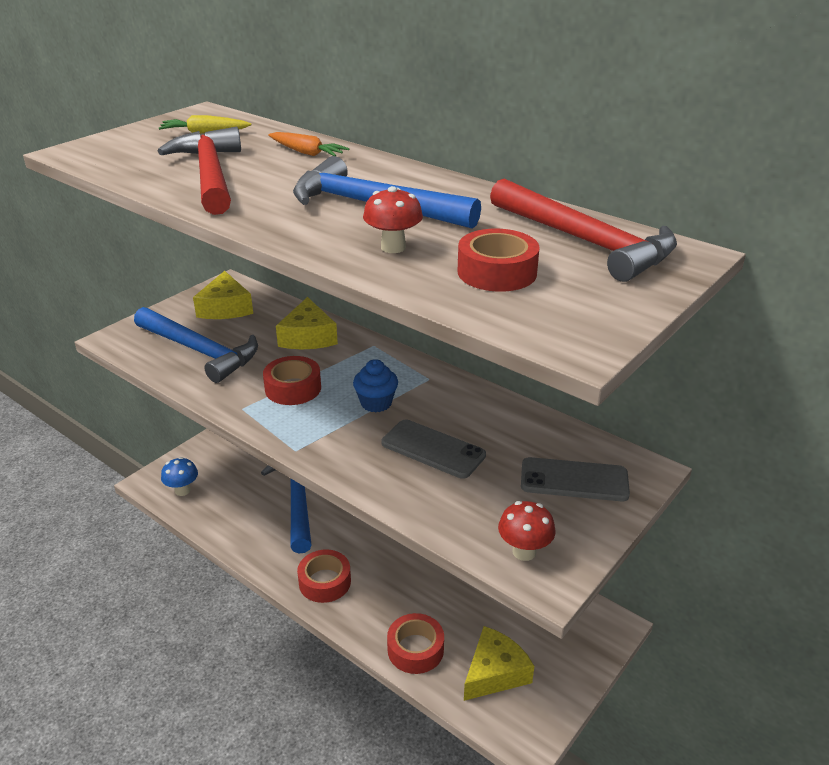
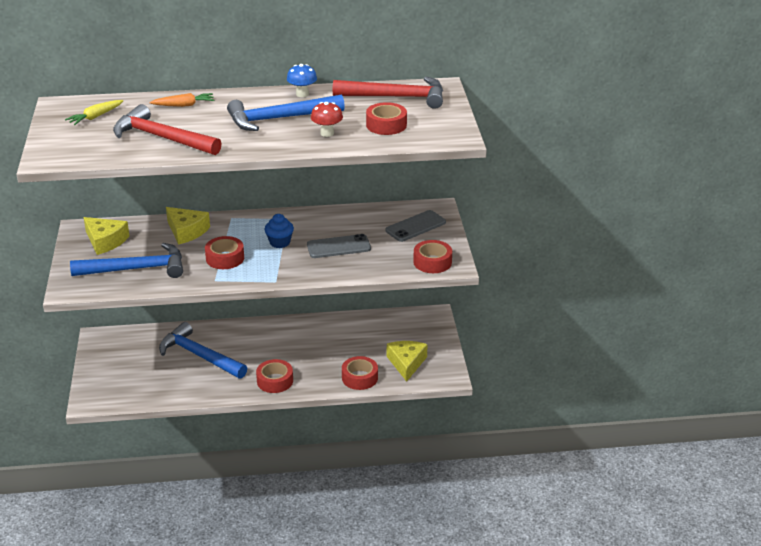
camera: 45 degrees left, 0 degrees up
(182, 490) = (119, 393): blue mushroom -> blue mushroom (302, 94)
(524, 552) = (432, 262): red mushroom -> red tape

